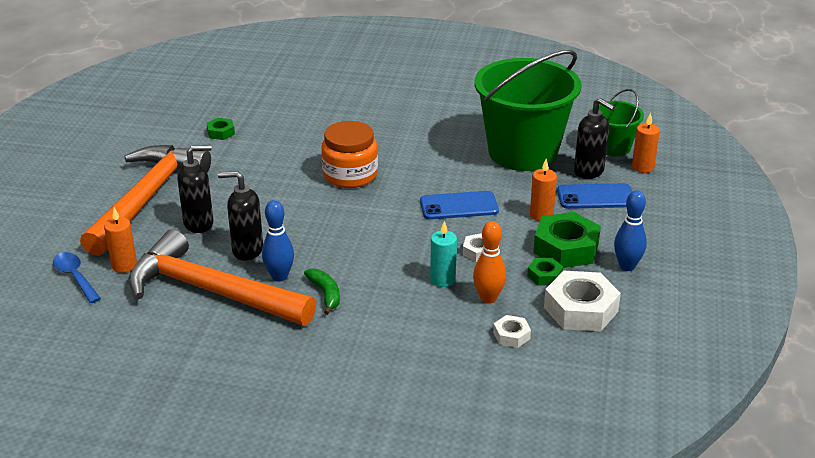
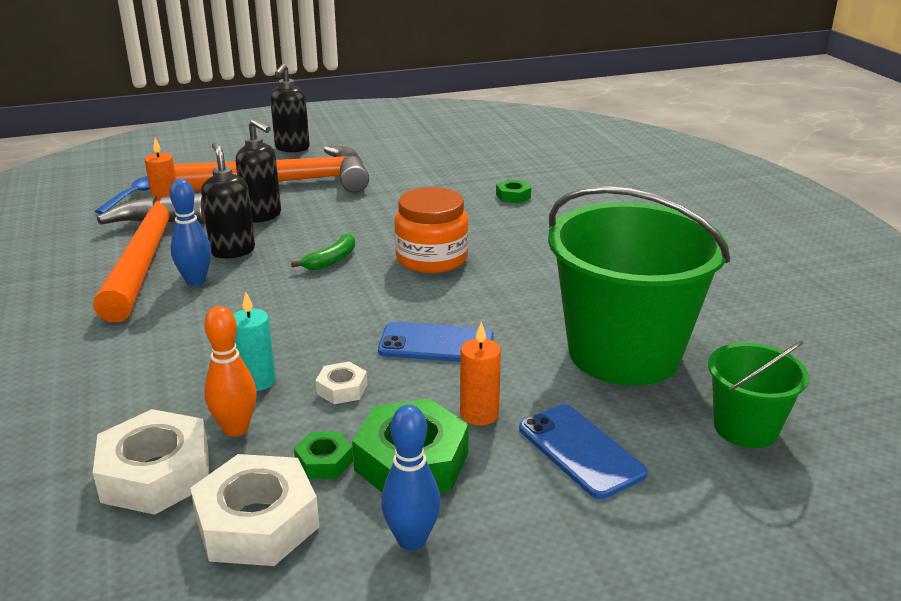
camera: 60 degrees right, 5 degrees down
(221, 132) = (437, 176): green nut -> green nut (513, 196)
(325, 294) = (177, 315): green banana -> green banana (331, 260)
(459, 206) = (436, 344): blue phone -> blue phone turned 45 degrees counterclockwise
(511, 335) = (156, 474): white nut -> white nut, size x2.02
(589, 172) = (644, 424): black soap dispenser -> black soap dispenser (292, 148)
(642, 167) = (725, 475): orange candle -> none

